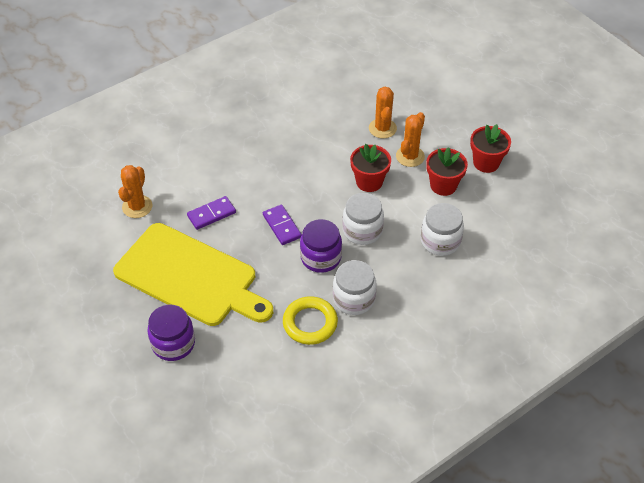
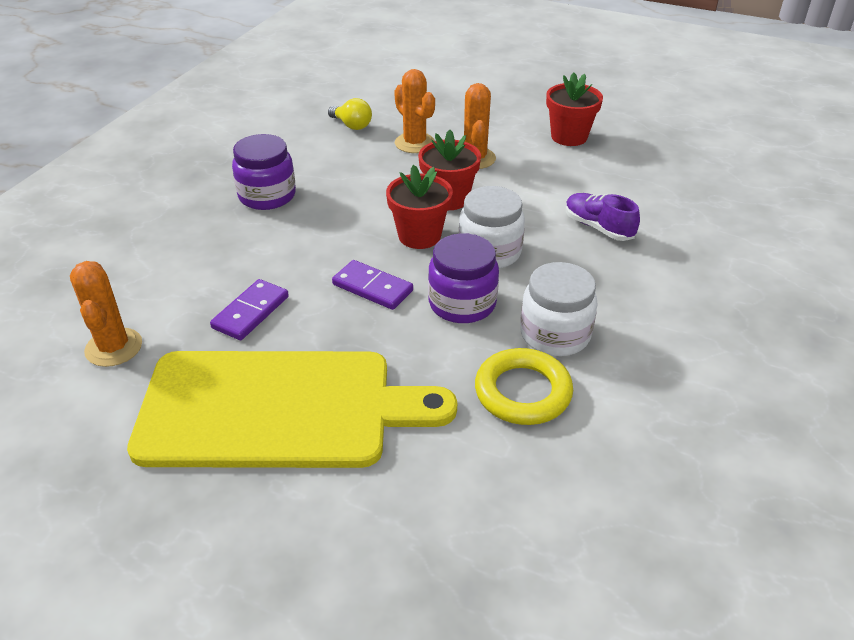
camera: 30 degrees left, 10 degrees down
(173, 343) = (323, 525): purple jar -> purple jar (267, 196)
(355, 97) = (352, 125): none -> yellow light bulb
(440, 241) = (598, 227): white jar -> purple shoe
(443, 185) = (543, 172): red flower pot -> red flower pot (419, 236)

